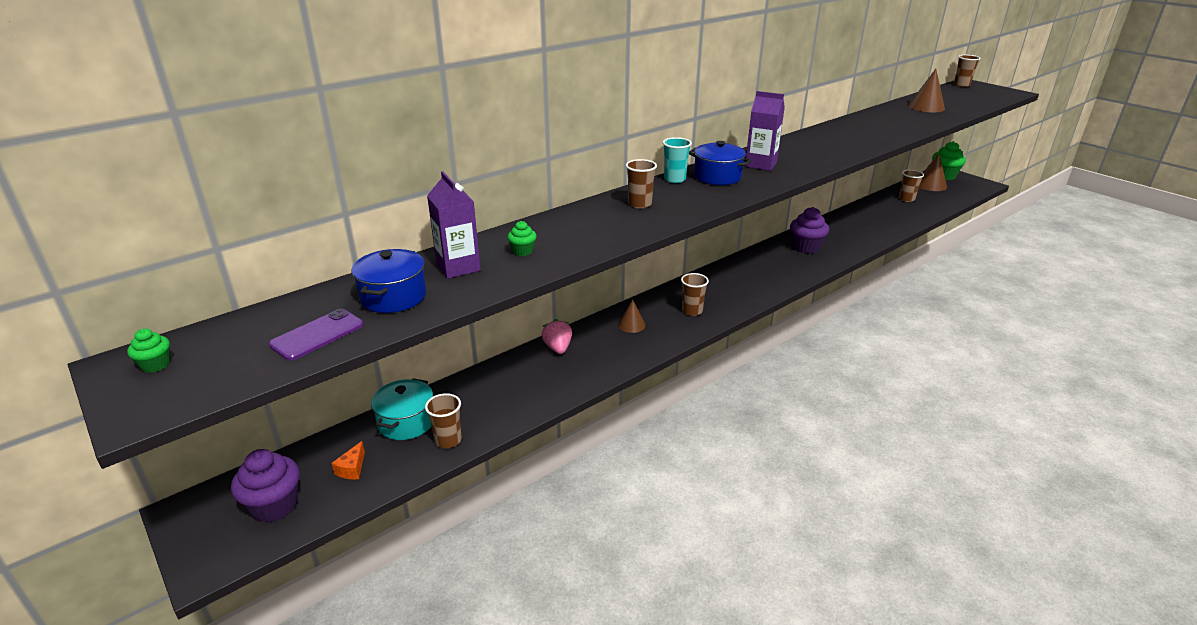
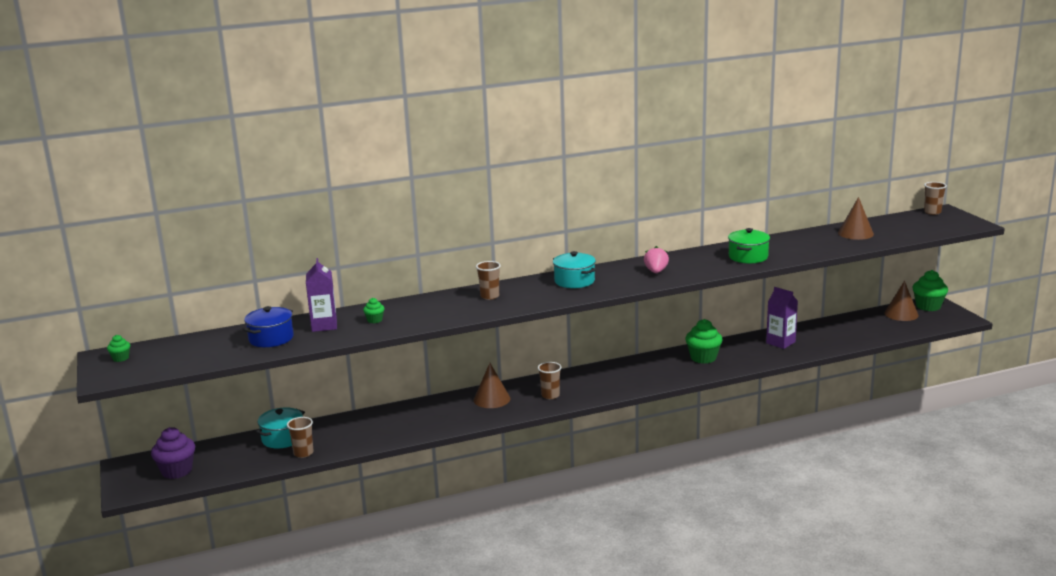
camera: 20 degrees right, 10 degrees down
(317, 335) = (213, 354): purple phone -> none
(352, 469) = (233, 459): orange cheese -> none
(558, 348) = (421, 407): pink strawberry -> pink strawberry (656, 272)
(631, 325) = (492, 399): brown cone -> brown cone, size x1.58
(674, 179) = (537, 280): turquoise cup -> none
(717, 177) = (574, 281): blue pot -> turquoise pot
(761, 164) = (623, 274): purple carton -> purple carton (780, 342)
(806, 247) = (703, 358): purple cupcake -> green cupcake
(861, 136) = (748, 257): none -> green pot
(906, 199) = (857, 325): brown cup -> none

